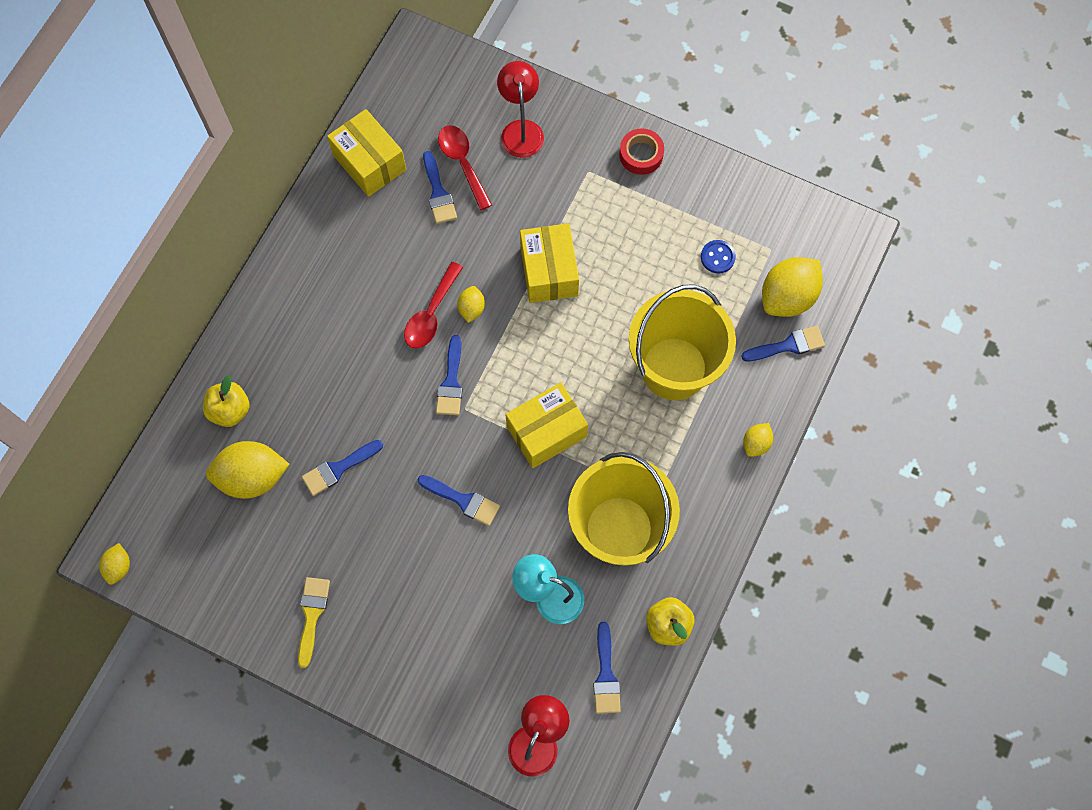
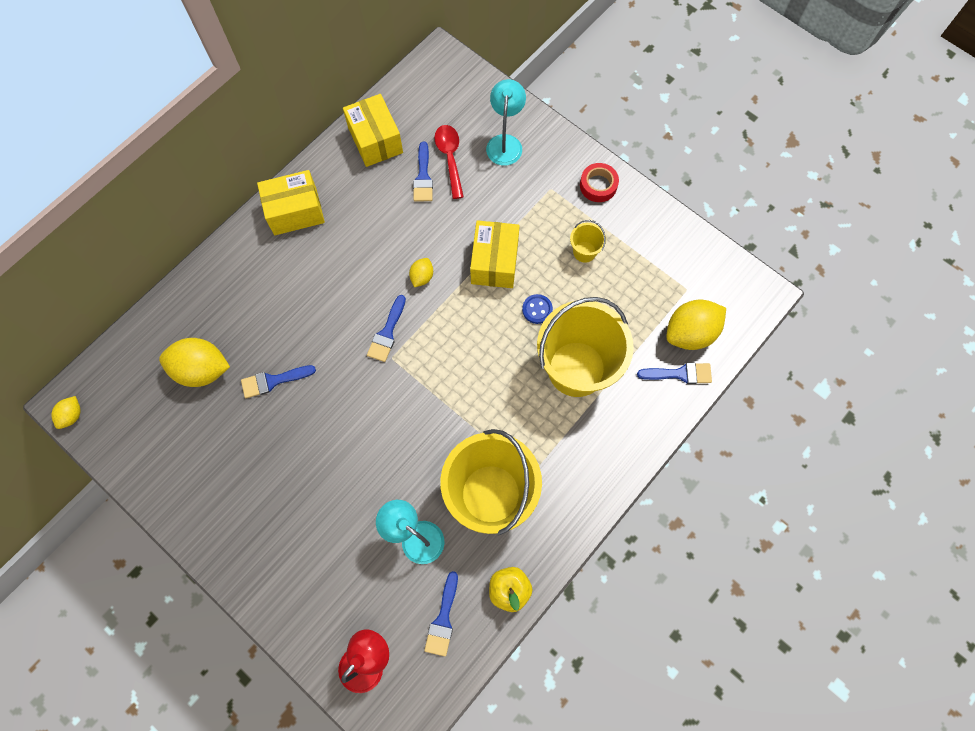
camera: 15 degrees right, 0 degrees up
(230, 410) = (202, 310): yellow apple -> none
(312, 615) = (213, 498): yellow brush -> none
(431, 314) = (388, 273): red spoon -> none
(463, 500) = (367, 434): blue brush -> none
(521, 130) = (505, 143): red lamp -> turquoise lamp
(546, 432) = (453, 395): yellow box -> yellow box (295, 211)
(646, 235) = (584, 252): none -> yellow bucket
(717, 257) = (639, 285): blue button -> blue button (537, 309)
(756, 443) = (629, 451): yellow lemon -> none

